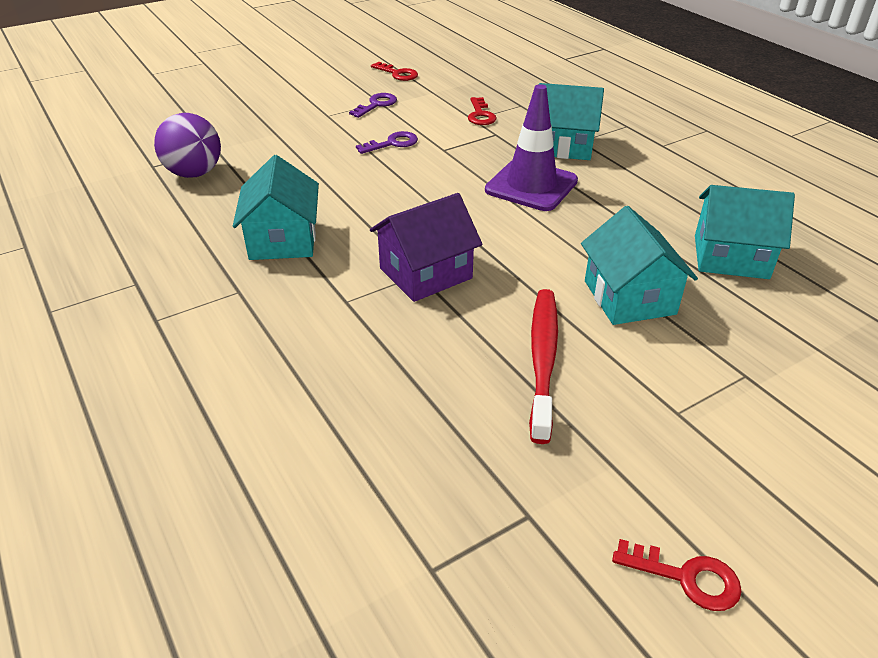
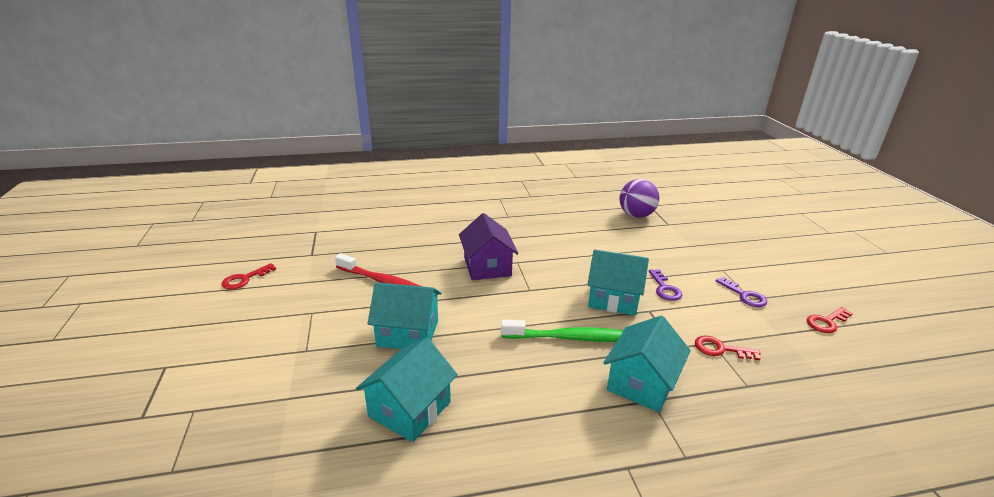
camera: 110 degrees right, 10 degrees down
(283, 240) = (548, 231): turquoise house -> turquoise house (613, 299)
(531, 185) = (572, 338): purple traffic cone -> green toothbrush

